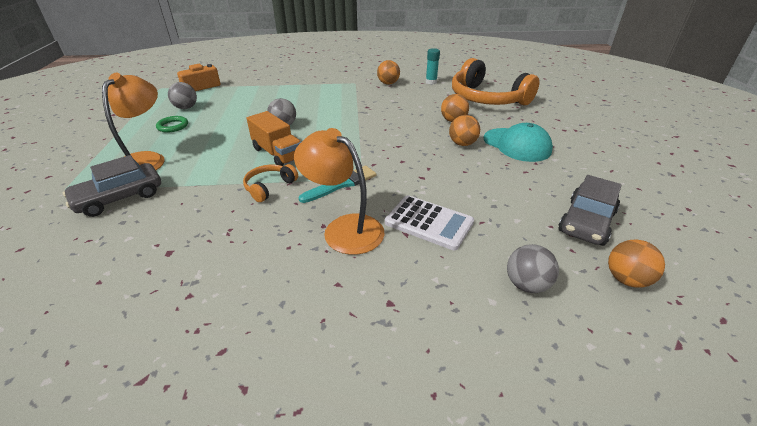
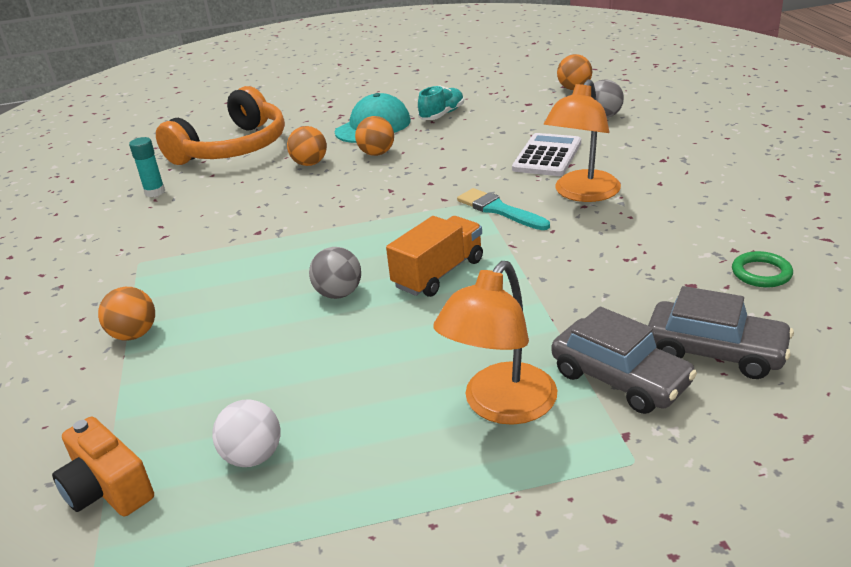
camera: 95 degrees left, 5 degrees down
(146, 159) = (500, 406): orange lamp -> orange lamp turned 60 degrees counterclockwise
(173, 126) = (356, 434): green ring -> green ring (761, 273)
(186, 108) = (253, 456): grey ball -> white ball
(269, 187) = (528, 256): orange headphones -> none
(388, 83) = (151, 228): orange ball -> orange ball (134, 334)
(540, 177) = (442, 114): none -> turquoise shoe
(586, 222) = (509, 98): grey car -> grey car (715, 352)

